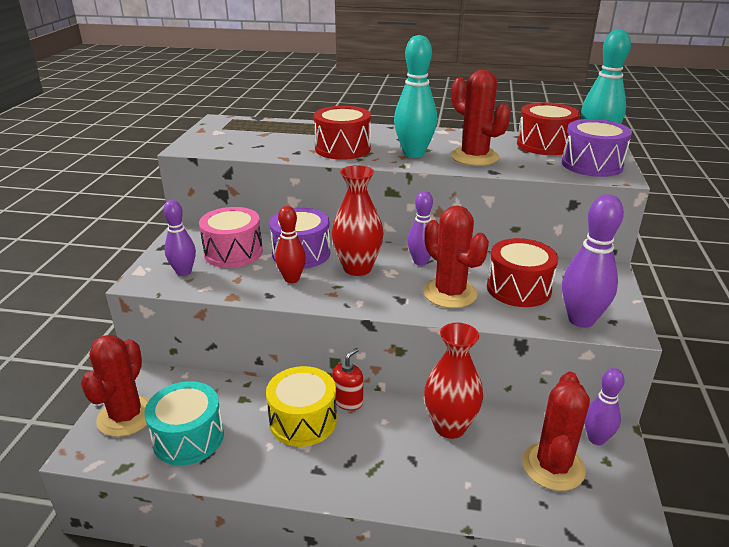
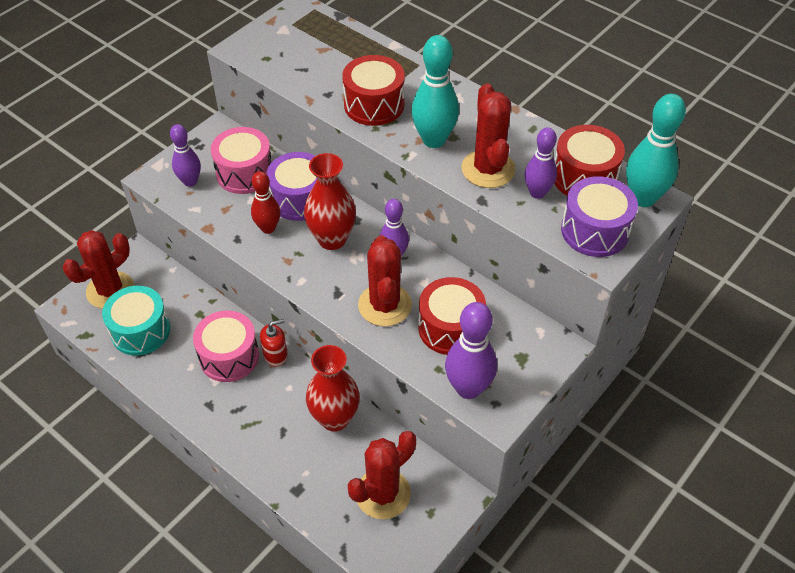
camera: 30 degrees right, 20 degrees up
(303, 420) = (229, 356): yellow drum -> pink drum
(596, 439) = (442, 490): purple bowling pin -> purple bowling pin (537, 193)

